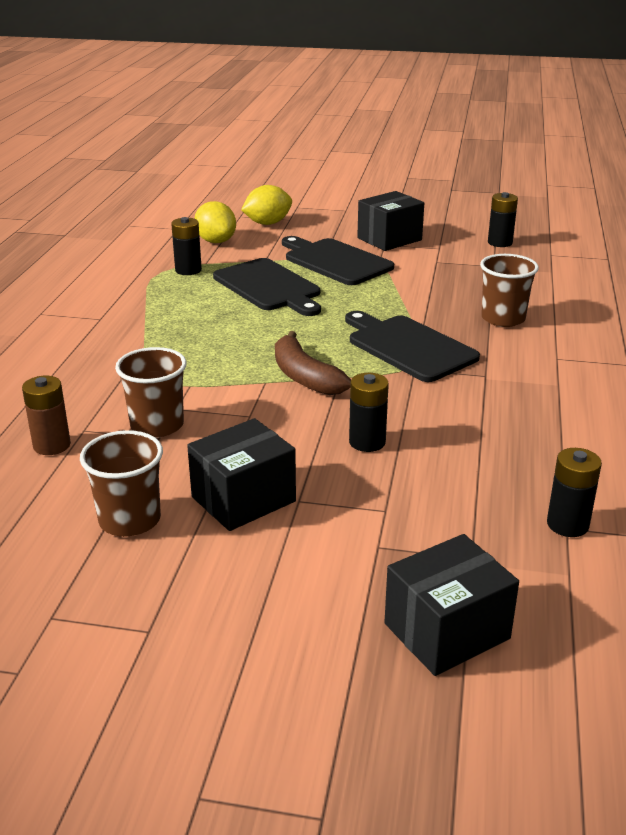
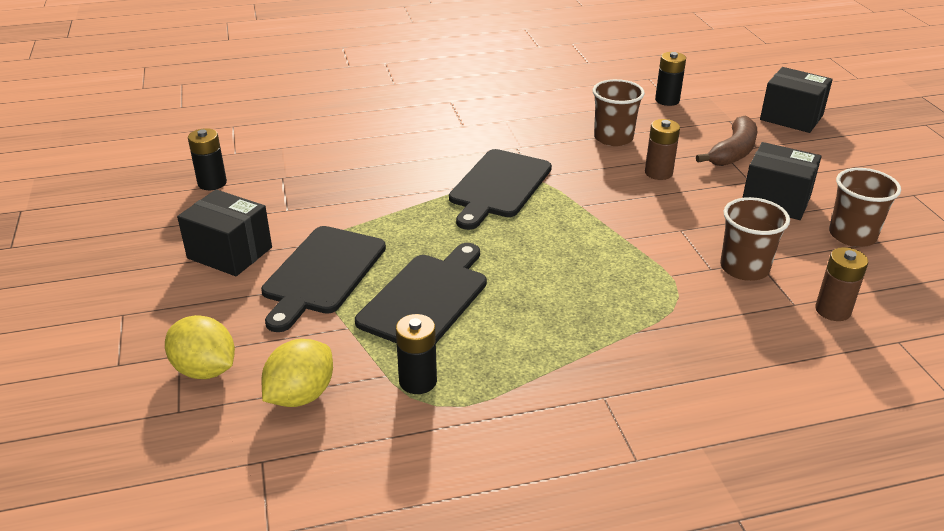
camera: 115 degrees left, 5 degrees up
(305, 377) = (596, 221): brown banana -> brown banana (733, 152)
(367, 442) = (658, 173): black battery -> brown battery
(503, 319) = (407, 155): brown cup -> brown cup (613, 138)

